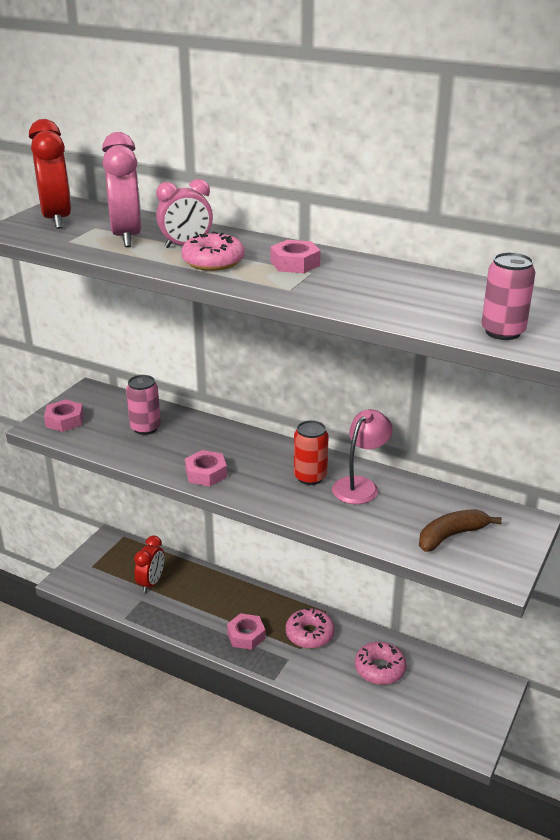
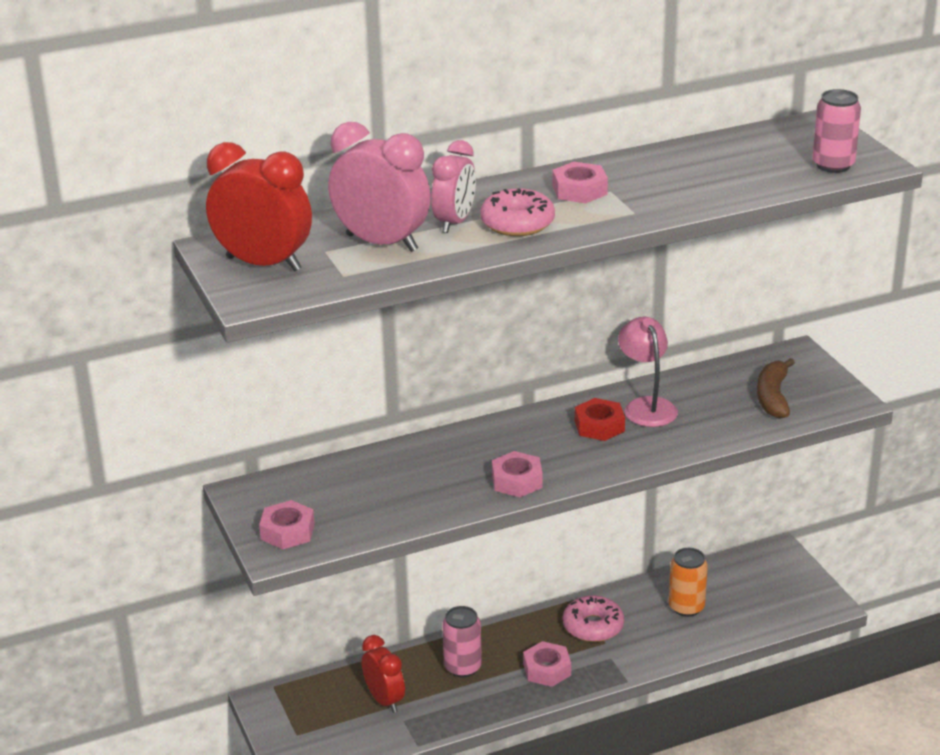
camera: 50 degrees left, 0 degrees up
(145, 428) = (379, 484): pink can -> pink can (462, 667)
(310, 477) = (599, 426): red can -> red nut
(380, 669) = (686, 607): pink donut -> orange can

